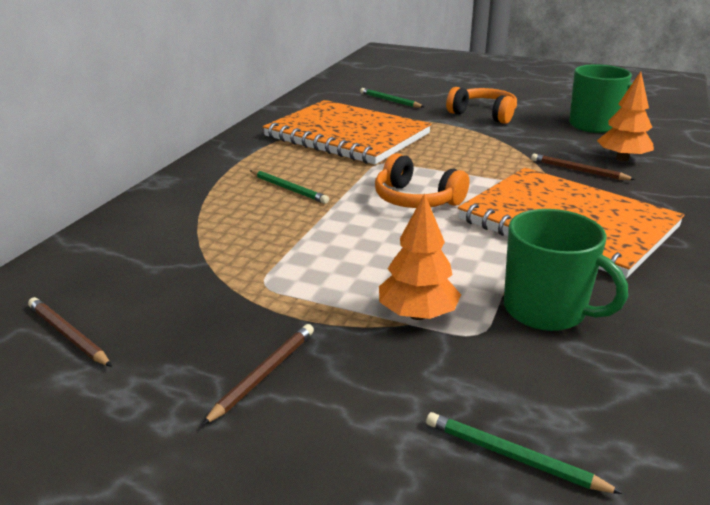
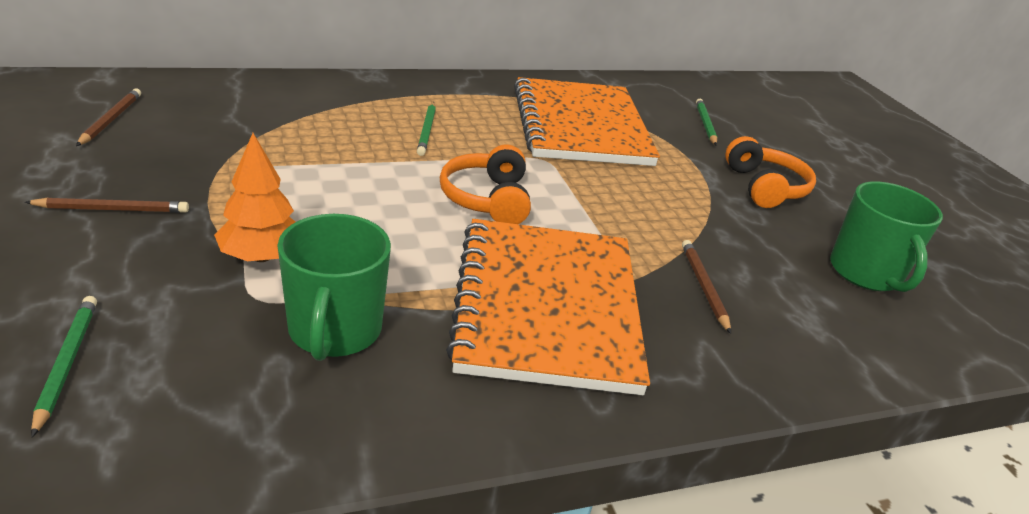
camera: 45 degrees right, 5 degrees up
(622, 159) = (791, 315): orange tree -> none

